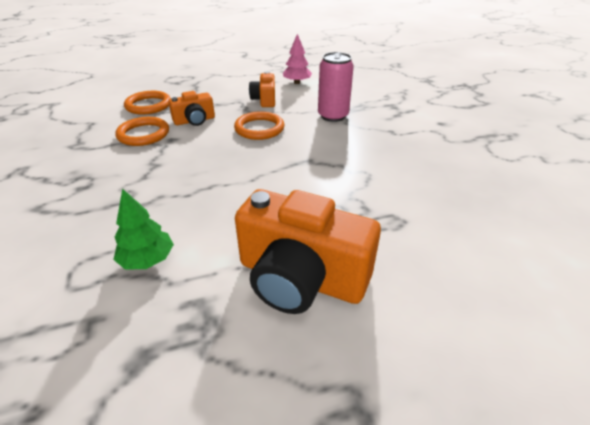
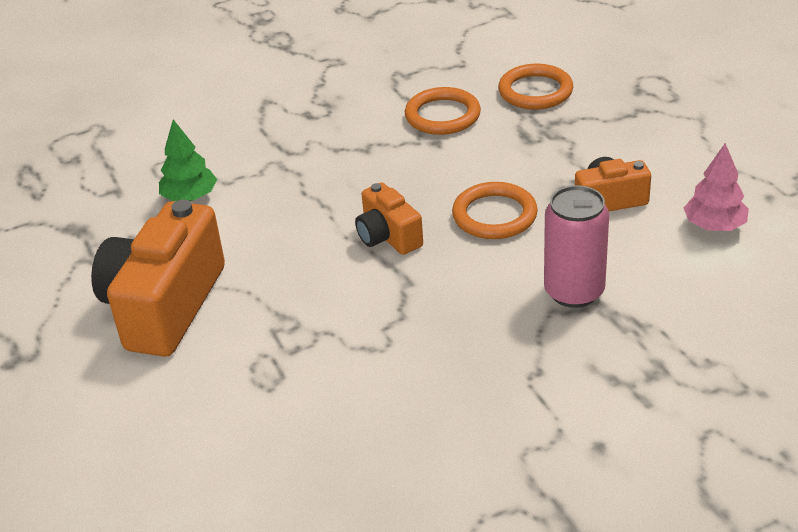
camera: 85 degrees right, 0 degrees up
(194, 121) = (499, 147): orange camera -> orange camera (388, 236)

